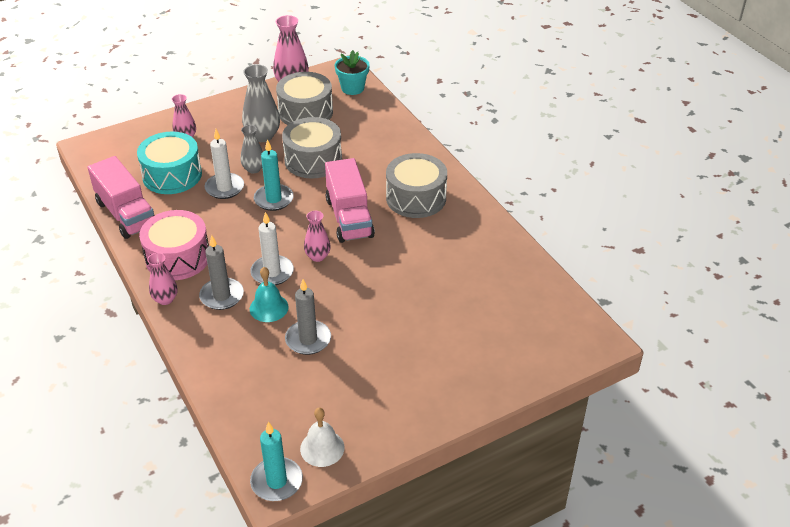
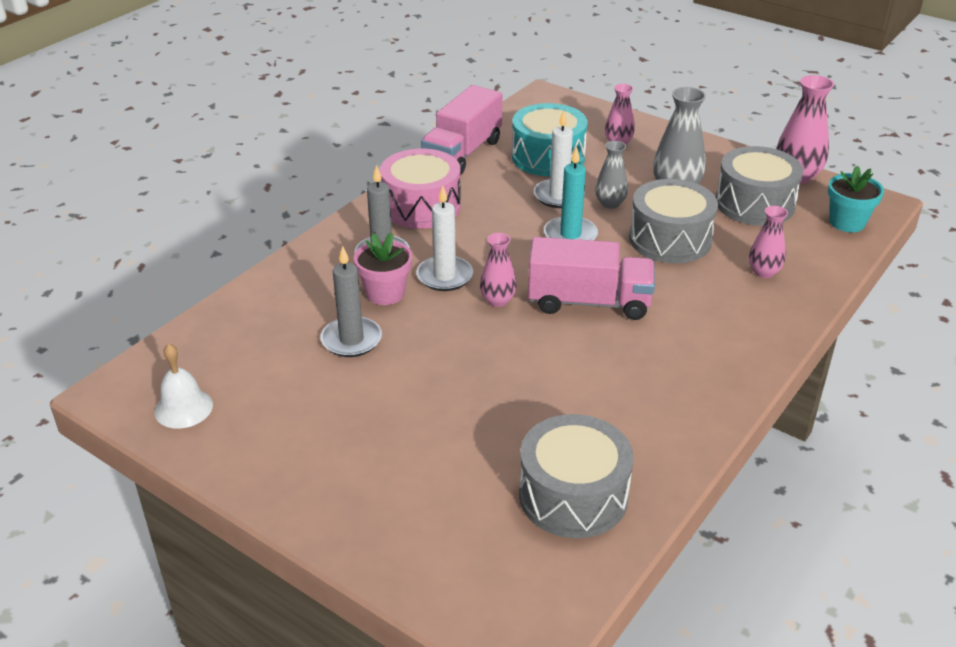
camera: 65 degrees right, 5 degrees down
(165, 299) = (353, 221): pink vase -> pink vase (763, 272)
(269, 307) = (385, 293): turquoise bell -> pink flower pot
(276, 481) = (121, 389): turquoise candle -> none
(349, 217) = (589, 302): pink truck -> pink truck turned 135 degrees counterclockwise
(416, 198) = (680, 347): grey drum -> grey drum (573, 495)

